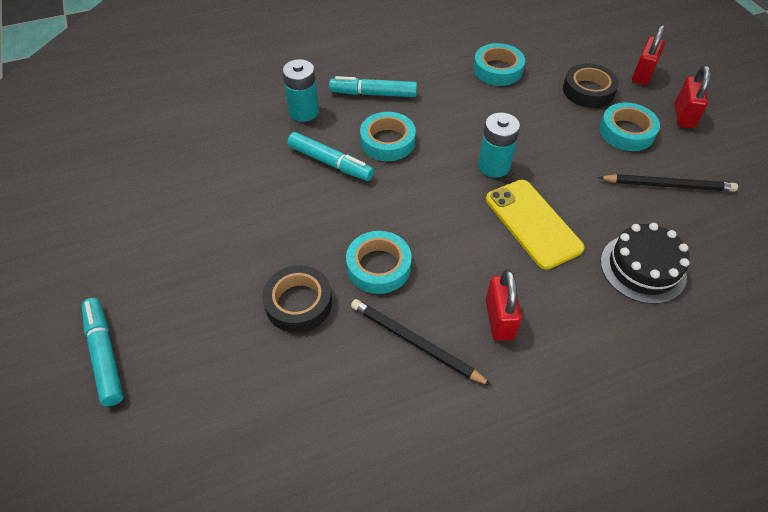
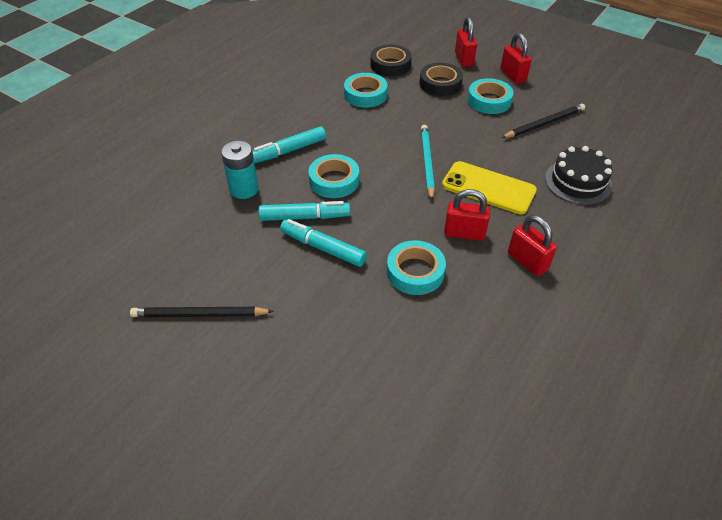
camera: 35 degrees left, 5 degrees down
(105, 354) = (262, 467): turquoise marker -> turquoise marker (323, 248)
(298, 303) = (382, 331): black tape -> black tape (390, 65)
(415, 343) = (490, 308): black pencil -> black pencil (199, 315)
(462, 256) = (464, 233): none -> red padlock
(494, 166) = (427, 162): turquoise battery -> turquoise pencil

